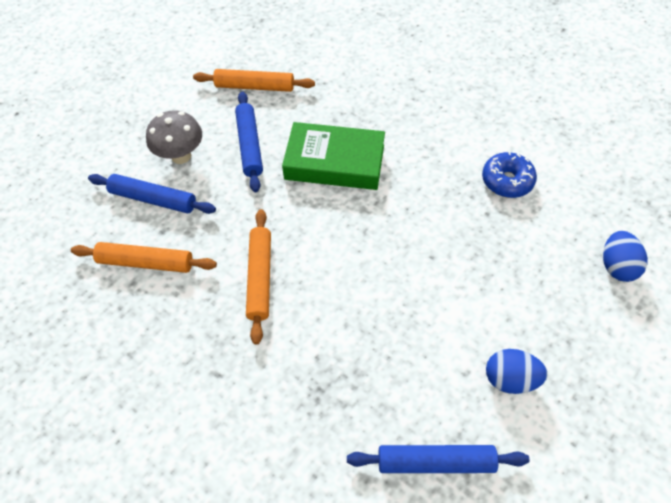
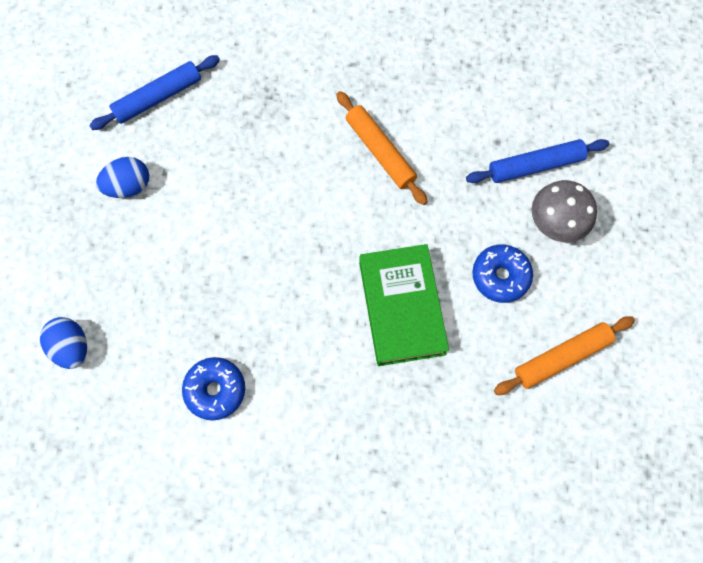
camera: 145 degrees right, 15 degrees up
(146, 262) = (484, 109): orange rolling pin -> none
(249, 145) = (500, 276): blue rolling pin -> blue donut
(334, 162) = (401, 307): green book -> green book turned 75 degrees counterclockwise

